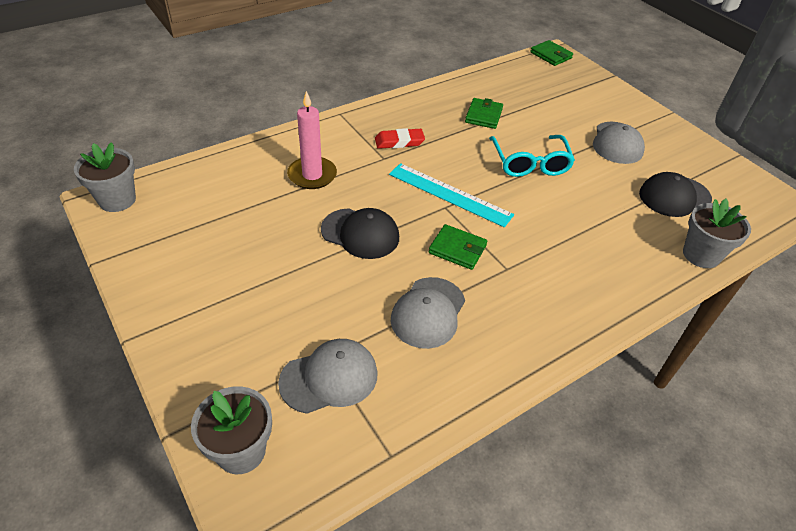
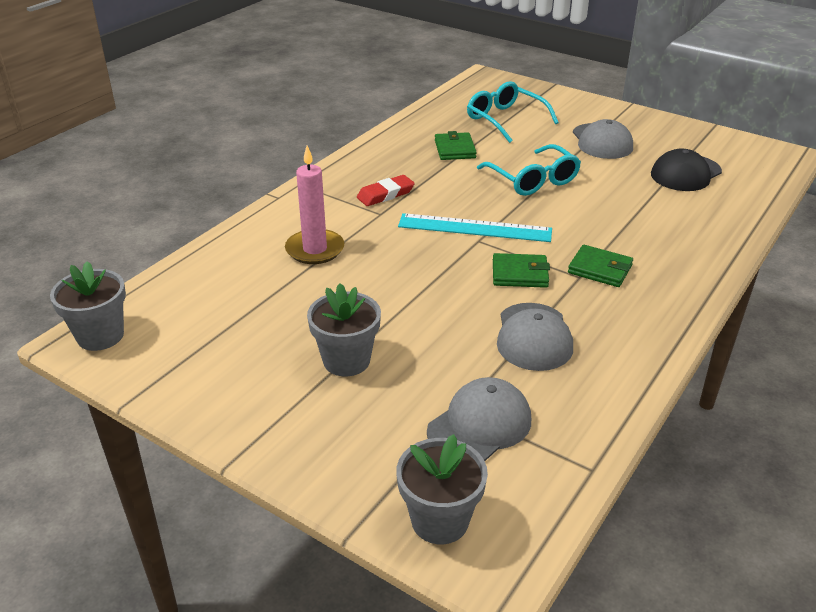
camera: 20 degrees left, 10 degrees down
(360, 233) = (410, 288): black cap -> none
(545, 99) = (505, 120): none -> turquoise glasses
(551, 55) = (481, 80): green wallet -> green wallet (600, 269)
(701, 255) = (743, 214): grey flower pot -> grey flower pot (346, 360)

